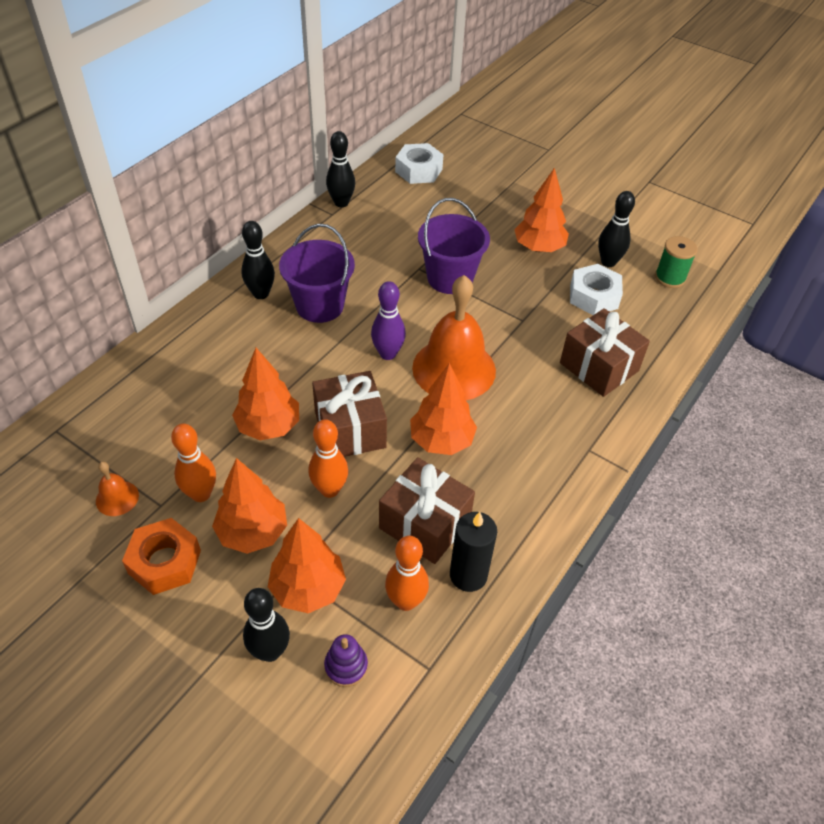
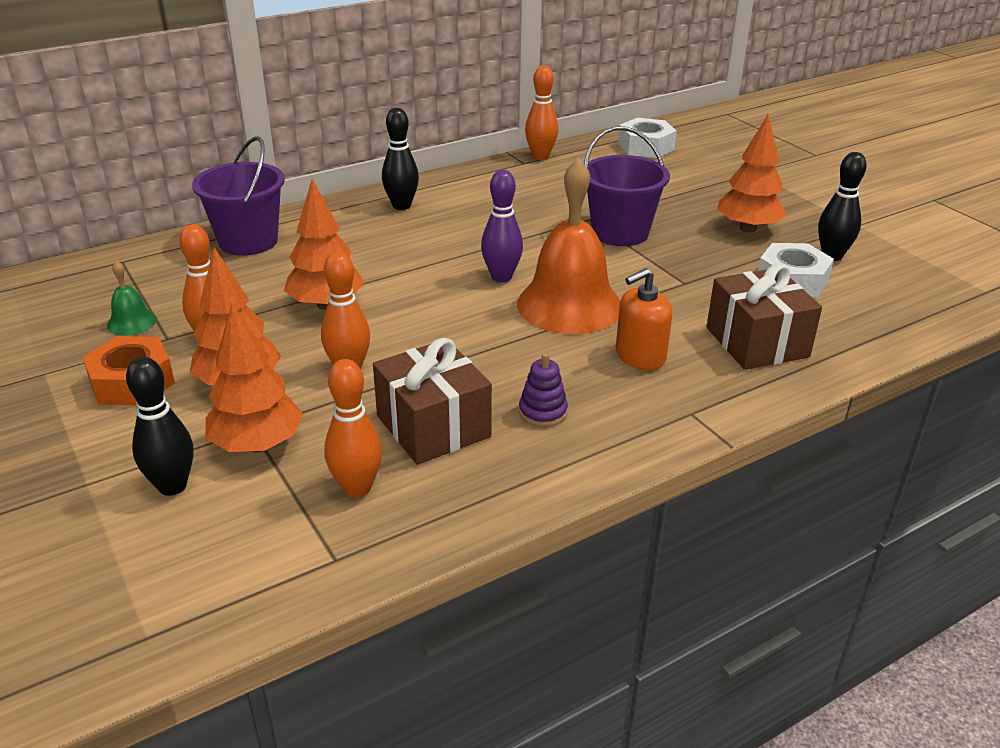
camera: 25 degrees right, 15 degrees down
(117, 498) = (131, 322): orange bell -> green bell
(320, 306) = (456, 226): purple bucket -> purple bucket (248, 241)
(341, 203) = (540, 156): black bowling pin -> orange bowling pin
(346, 666) = (242, 525): purple stacking toy -> purple stacking toy (542, 412)
(350, 429) = (411, 327): brown gift -> none
(441, 440) = (508, 360): orange tree -> none
(468, 575) = (450, 486): black candle -> none
(529, 406) = (640, 356): none -> orange soap dispenser
(670, 278) = (909, 284): green spool -> none

